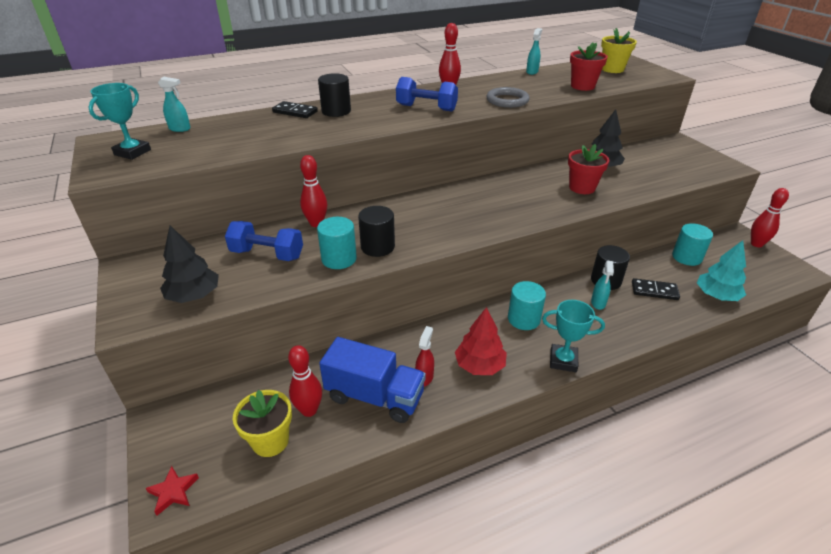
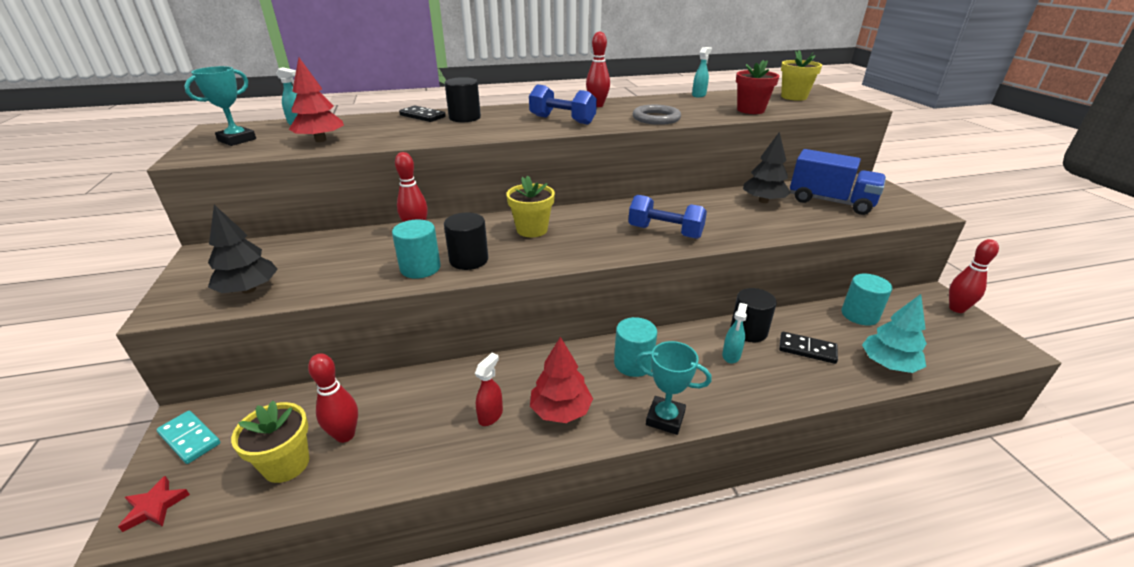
camera: 10 degrees right, 5 degrees down
(172, 432) = (190, 438): none -> turquoise domino
(216, 146) = (321, 140): none -> red tree
(267, 254) = (348, 256): blue dumbbell -> blue dumbbell (665, 232)
(374, 396) = (424, 430): blue truck -> blue truck (830, 202)
(419, 212) = (532, 230): none -> yellow flower pot
(582, 188) = (731, 220): red flower pot -> none

